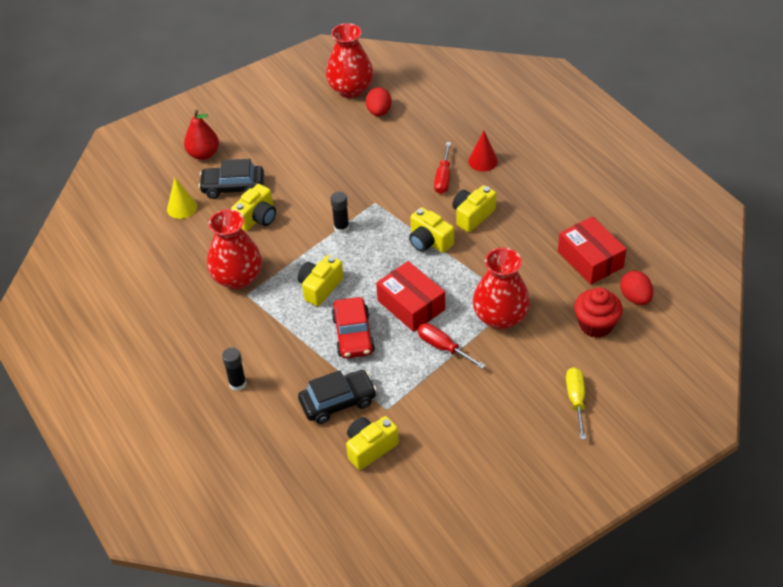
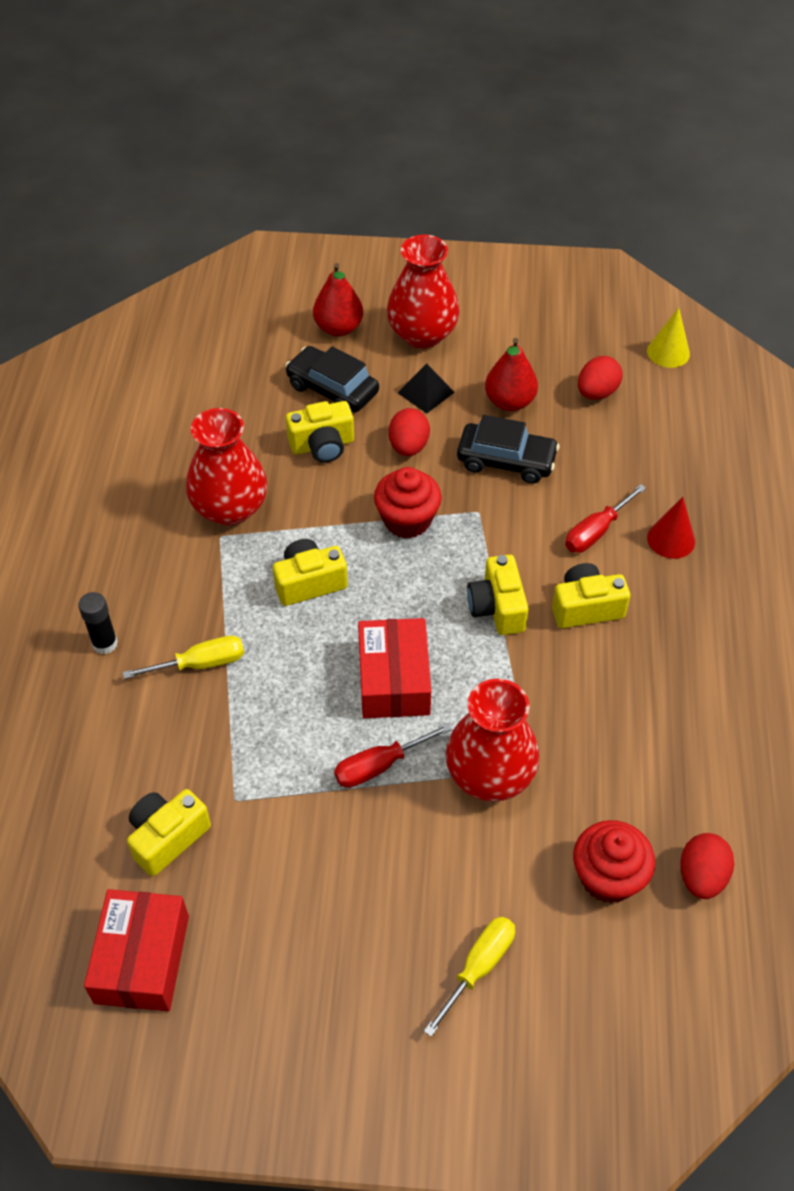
camera: 35 degrees right, 5 degrees up
(182, 207) = (253, 381): yellow cone -> yellow cone (668, 352)
(287, 160) = (425, 392): none -> black pyramid
(302, 360) = (200, 664): none -> yellow screwdriver
(305, 192) = (408, 447): none -> red egg
(337, 141) = (509, 402): none -> red pear
(338, 402) = (189, 748): black car -> black car (506, 461)
(341, 228) = (407, 520): black glue stick -> red cupcake
(351, 89) = (589, 342): red vase -> red vase (422, 334)
(353, 335) = (289, 672): red car -> none
(370, 448) = (167, 837): yellow camera -> yellow camera turned 45 degrees counterclockwise
(443, 347) = (379, 766): red screwdriver -> red screwdriver turned 105 degrees counterclockwise
(590, 259) = (689, 775): red box -> red box (142, 959)

